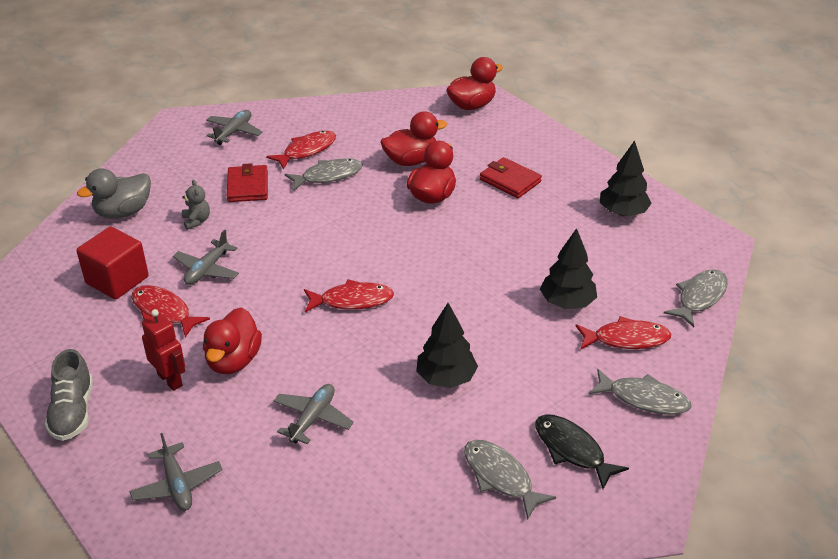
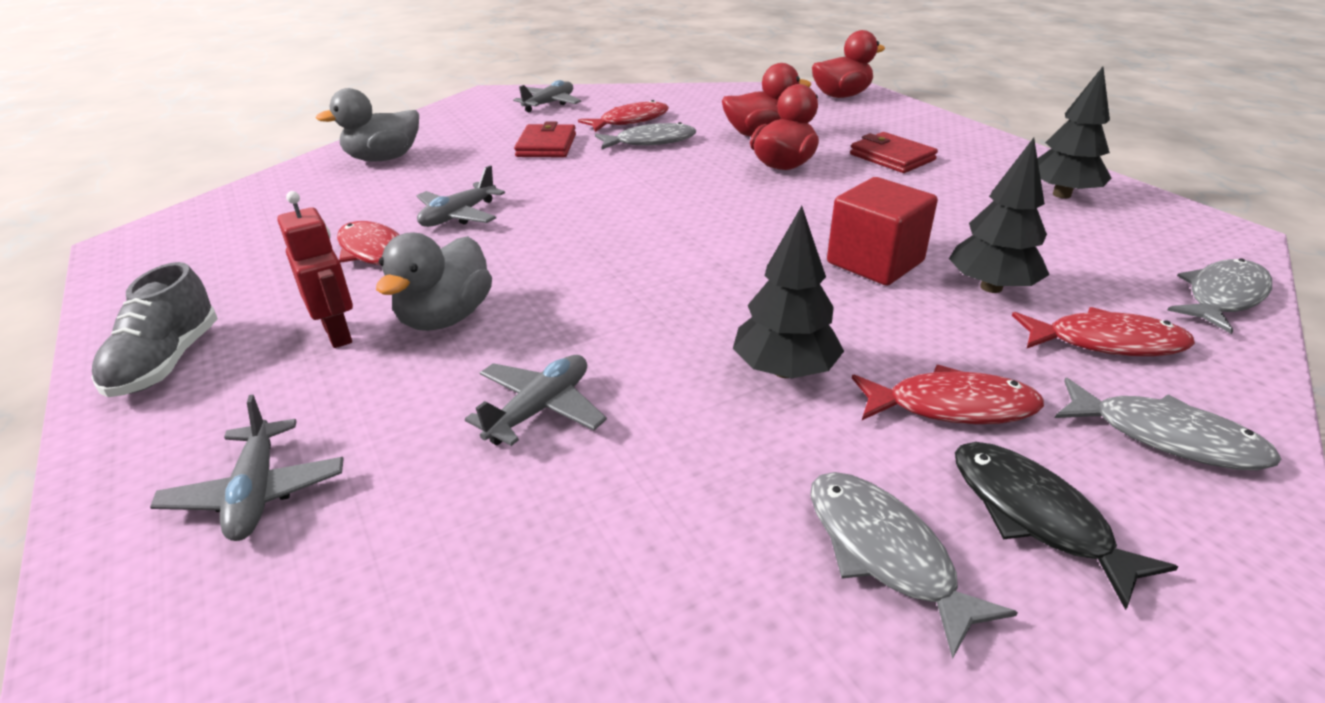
camera: 10 degrees right, 5 degrees down
(117, 280) = (335, 218): red cube -> red cube (875, 262)
(196, 221) = (468, 171): grey teddy bear -> none
(233, 360) = (445, 318): red duck -> grey duck
(352, 301) = (649, 261): red fish -> red fish (952, 406)

